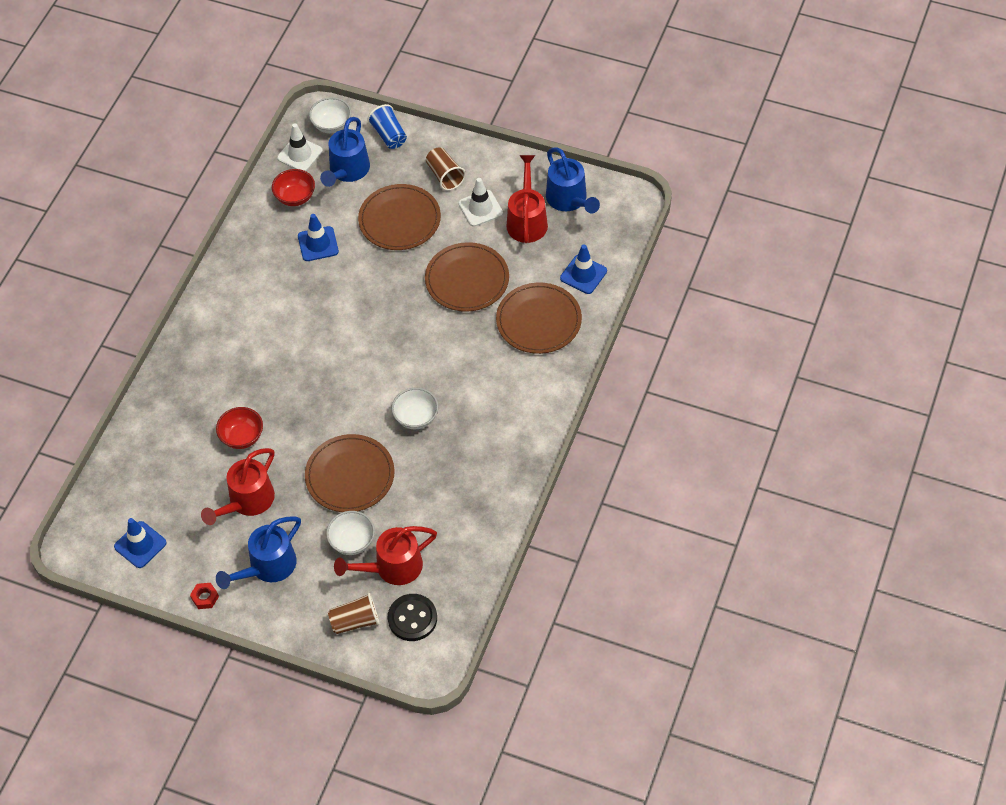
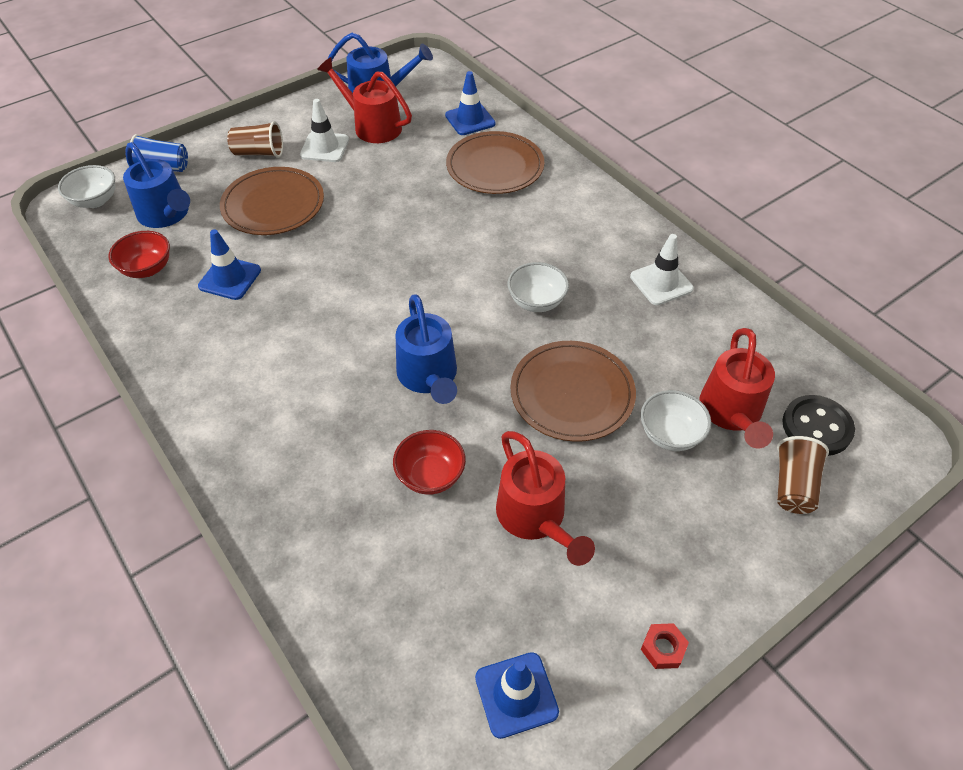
camera: 60 degrees left, 5 degrees down
(267, 567) = (656, 544): blue watering can -> blue watering can (429, 377)
(300, 154) = (98, 240): white traffic cone -> white traffic cone (661, 283)
(467, 279) = (398, 191): brown plate -> none

